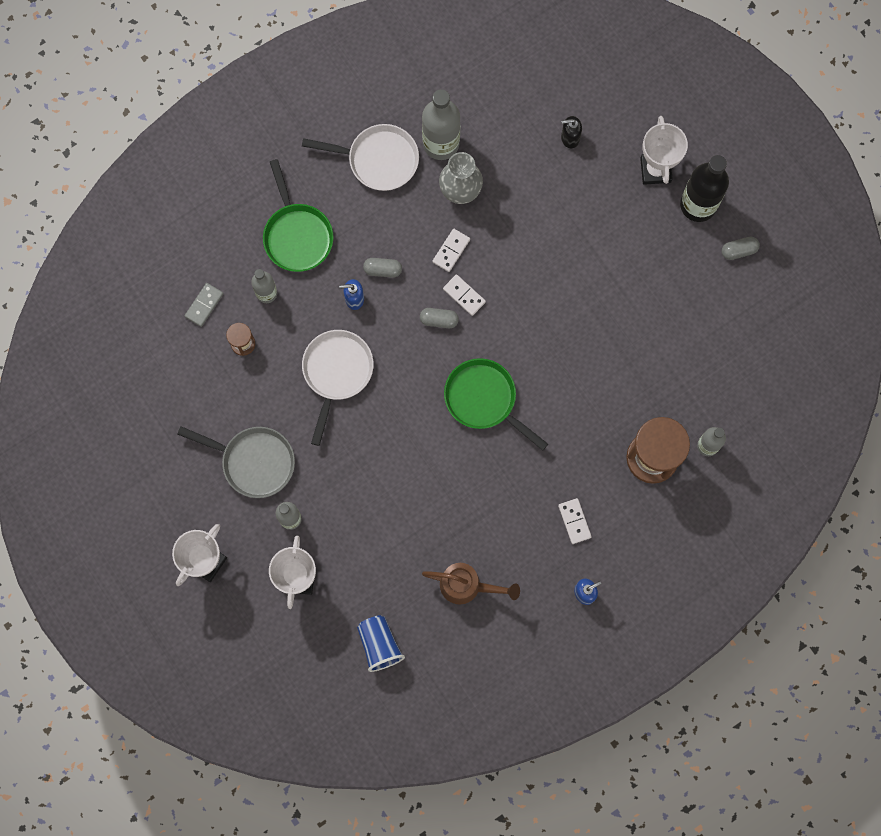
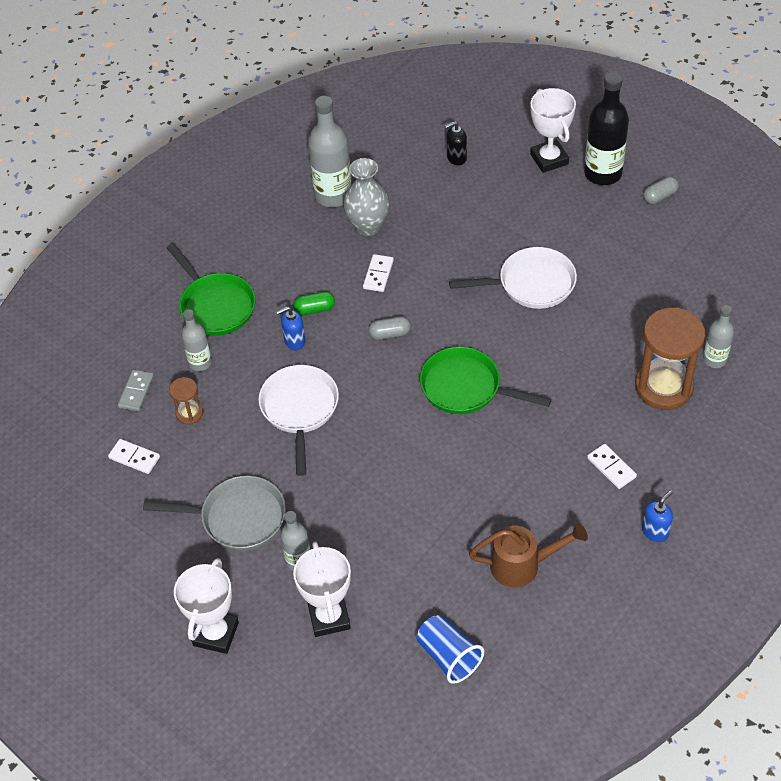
camera: 15 degrees left, 25 degrees down
(378, 160) = (276, 224): white pan -> white pan (531, 284)
(382, 270) = (315, 309): grey capsule -> green capsule
(464, 295) = (407, 307): white domino -> white domino (134, 458)

